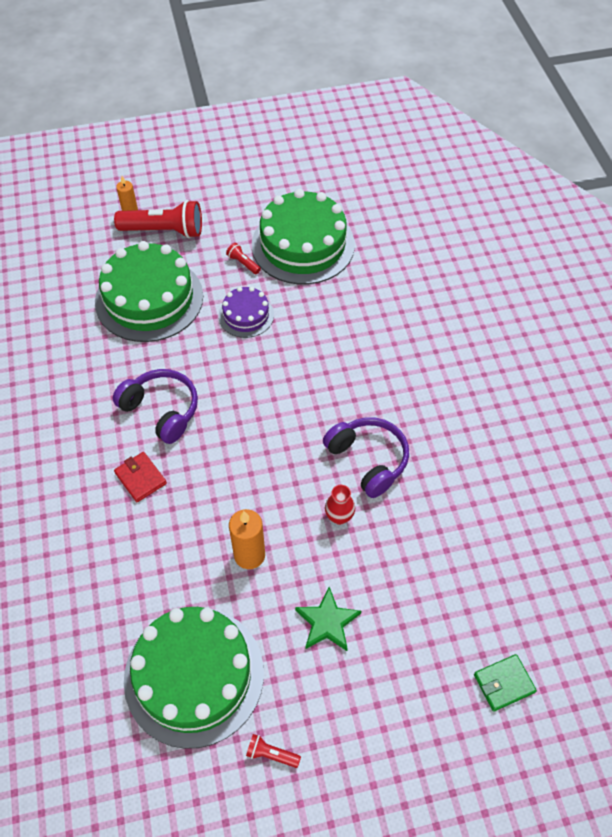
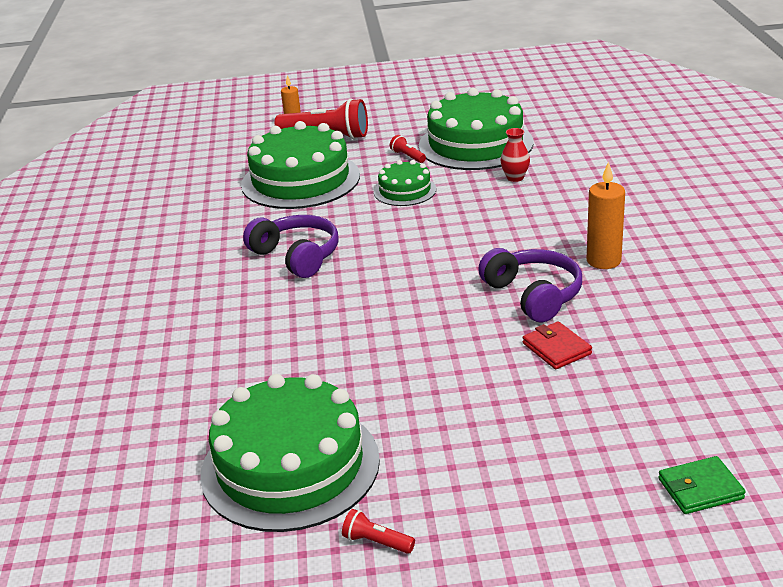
camera: 10 degrees right, 25 degrees down
(140, 478) = (261, 305): red wallet -> red wallet (556, 349)
(246, 315) = (405, 191): purple cake -> green cake
(249, 555) = (378, 367): orange candle -> orange candle (603, 261)
(327, 622) = (467, 425): green star -> none
(339, 517) = (492, 339): red vase -> red vase (515, 178)

